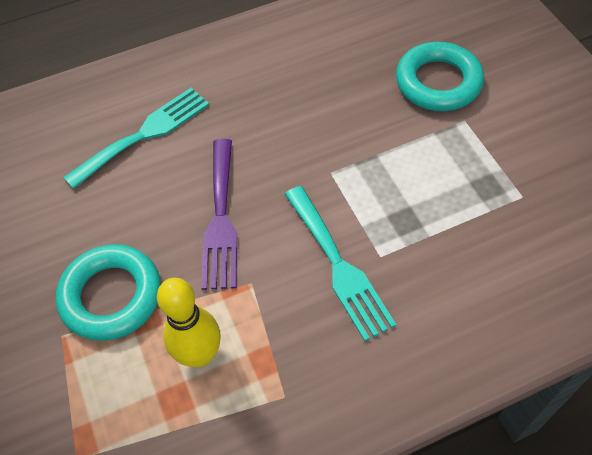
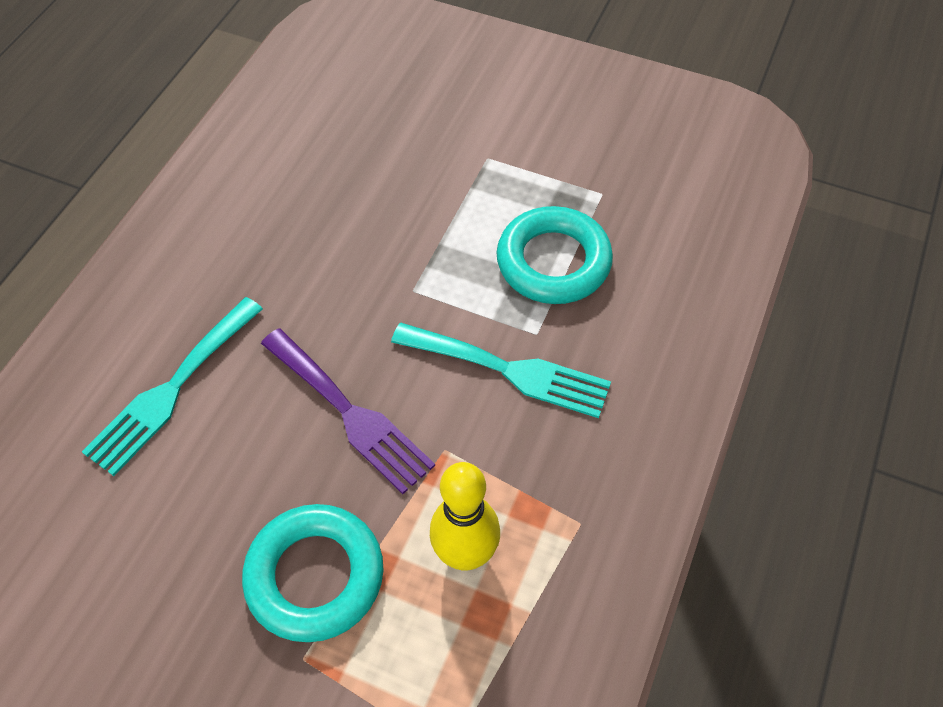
camera: 45 degrees left, 0 degrees up
(145, 134) = (171, 390): turquoise fork -> turquoise fork turned 150 degrees counterclockwise
(438, 82) = (428, 137): turquoise ring -> turquoise ring (553, 262)

